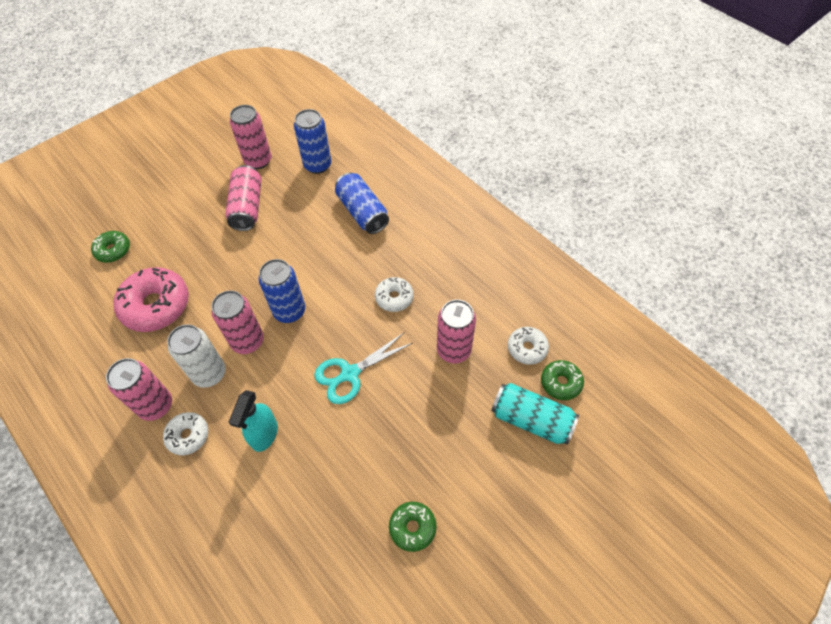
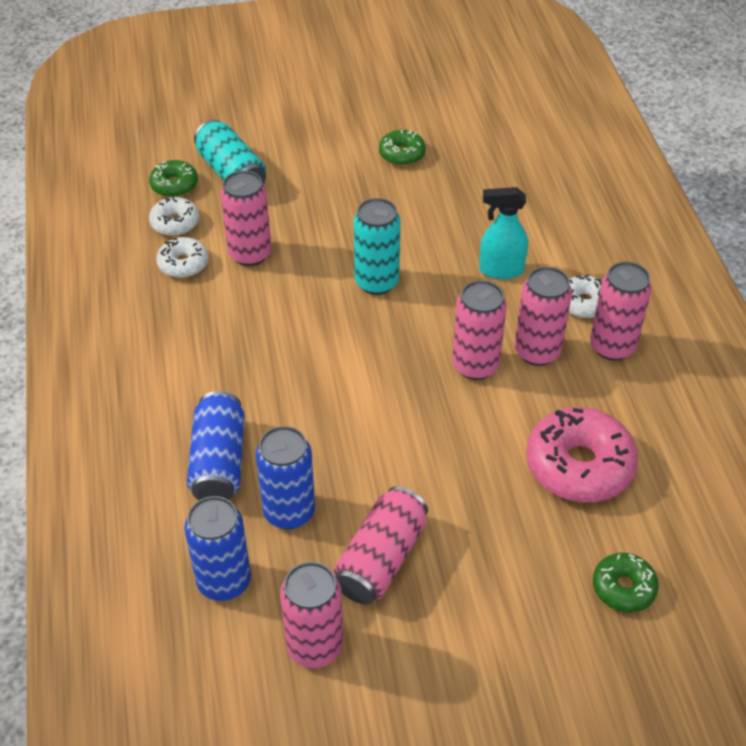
camera: 150 degrees left, 10 degrees down
(209, 373) = (537, 351): white can -> pink can
(264, 434) = (500, 270): turquoise spray bottle -> turquoise spray bottle turned 135 degrees counterclockwise
(289, 311) = (405, 376): blue can -> blue can (289, 512)
(350, 374) = (376, 282): turquoise scissors -> turquoise can
(394, 298) = (268, 332): white donut -> white donut (183, 264)

